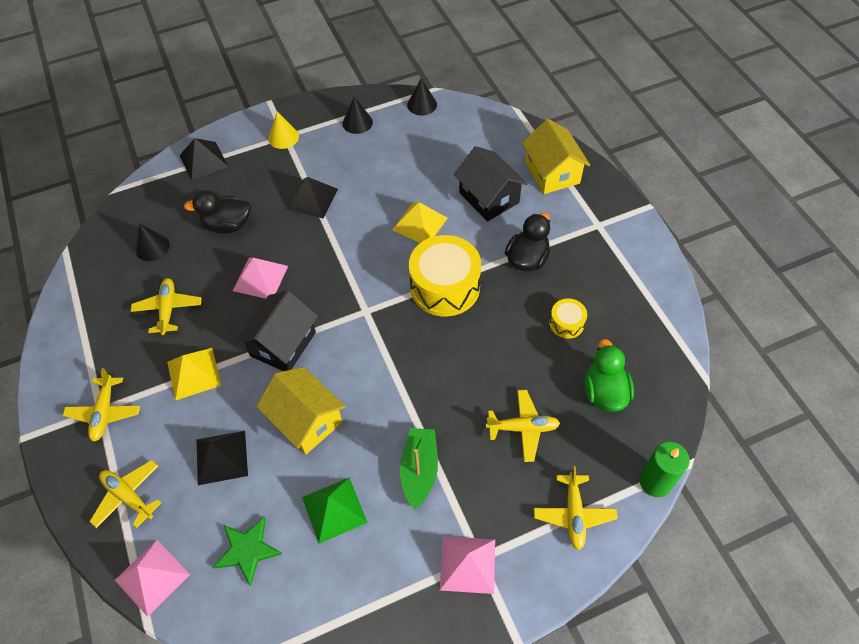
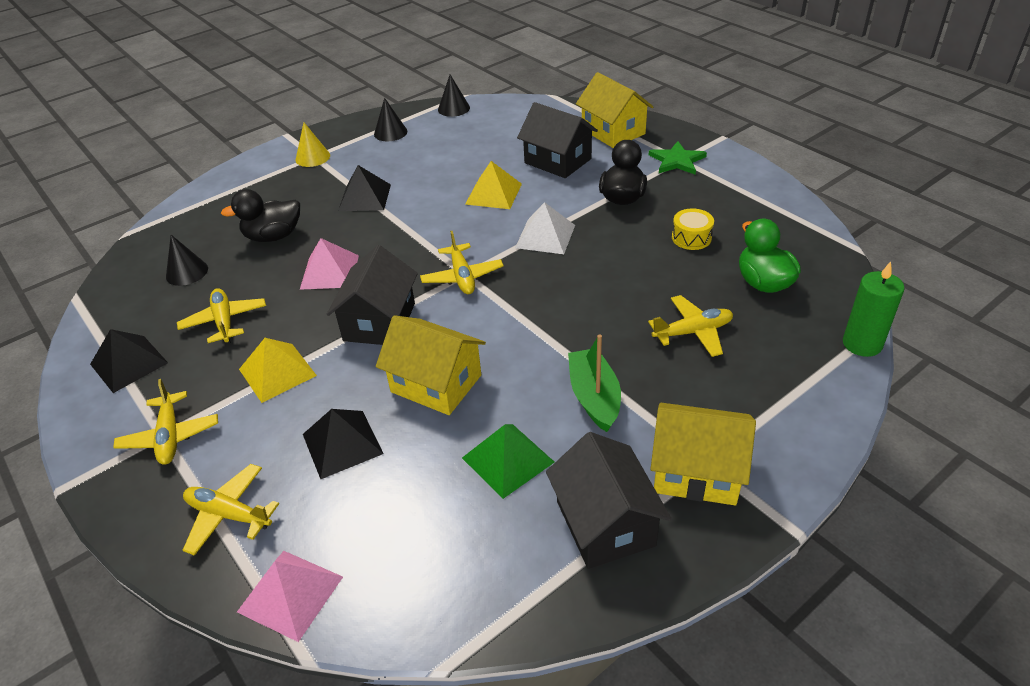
camera: 15 degrees left, 15 degrees down
(203, 160) = (226, 191): black pyramid -> black pyramid (129, 363)
(247, 550) = (412, 530): green star -> green star (677, 161)
(383, 588) = (605, 523): none -> black house
(445, 287) = (545, 236): yellow drum -> white pyramid
(467, 564) = (696, 471): pink pyramid -> yellow house
(573, 514) = (792, 393): yellow plane -> yellow plane (462, 276)

